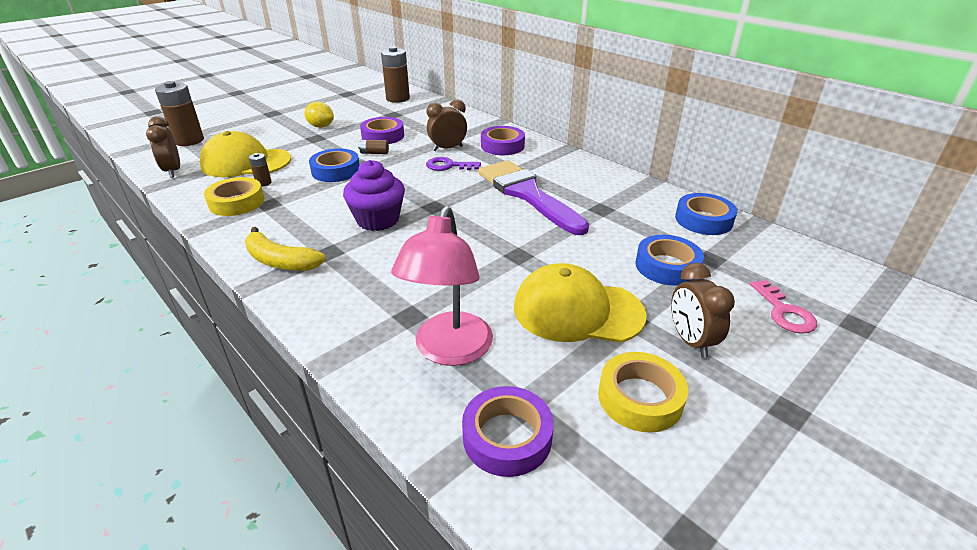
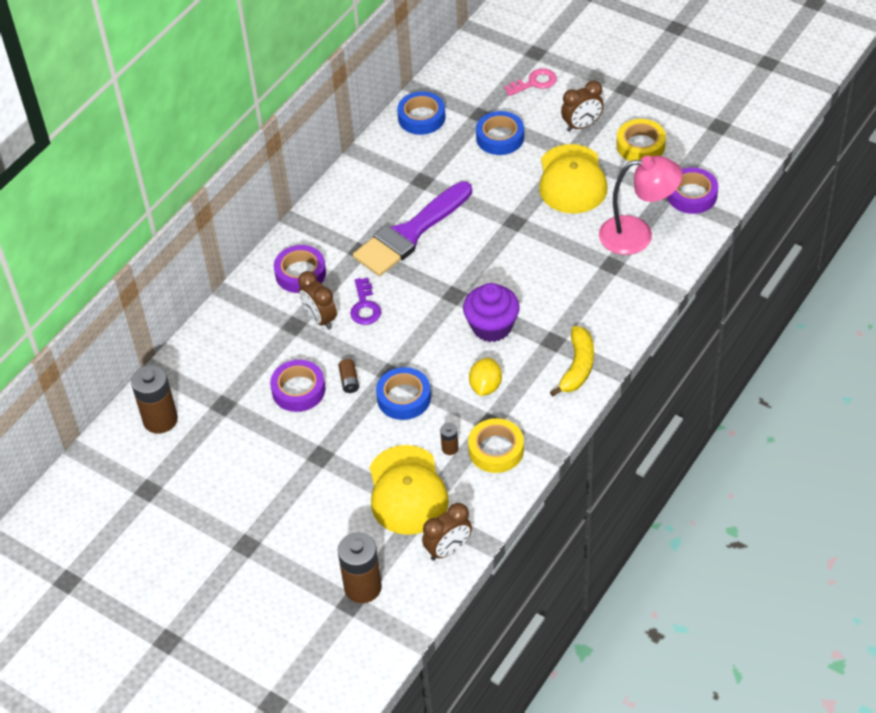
camera: 100 degrees left, 15 degrees up
(321, 126) = (282, 466): yellow lemon -> yellow lemon (485, 386)

